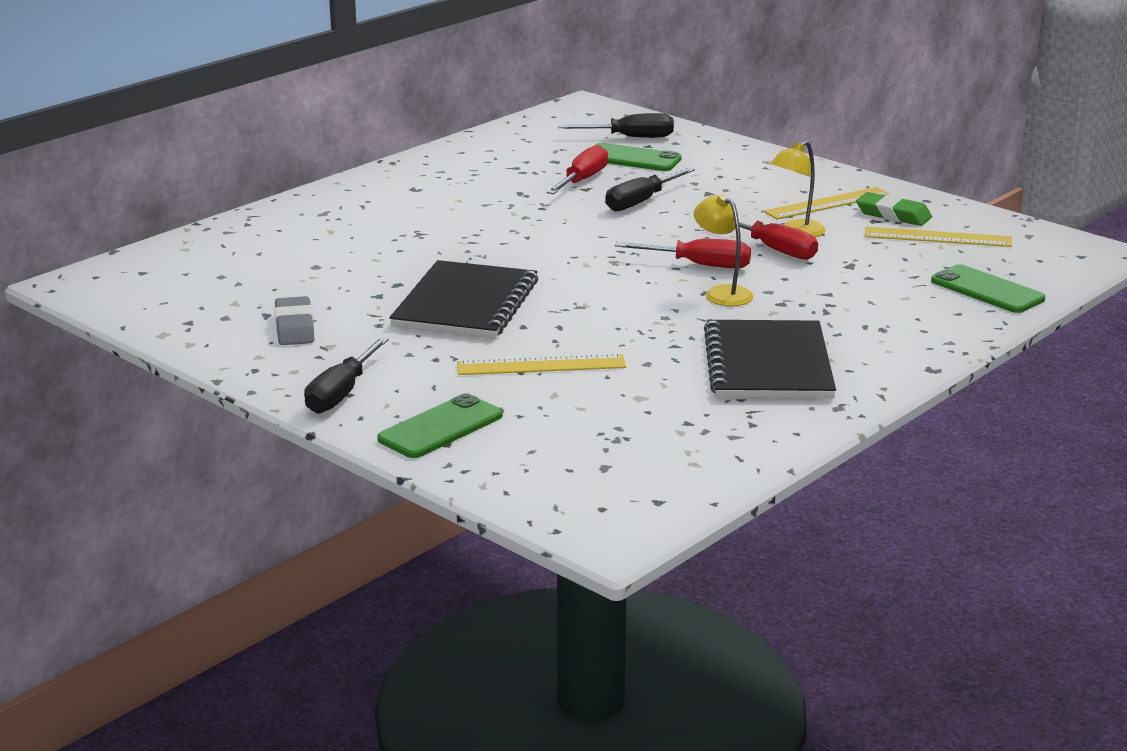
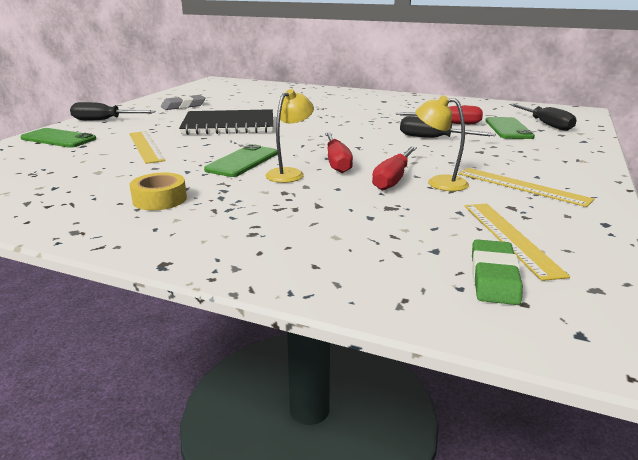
camera: 70 degrees right, 0 degrees up
(767, 364) = (160, 199): black notebook -> yellow tape
(893, 215) = (538, 213): green eraser -> green eraser (494, 277)
(987, 290) = (391, 276): green phone -> green phone (242, 161)

